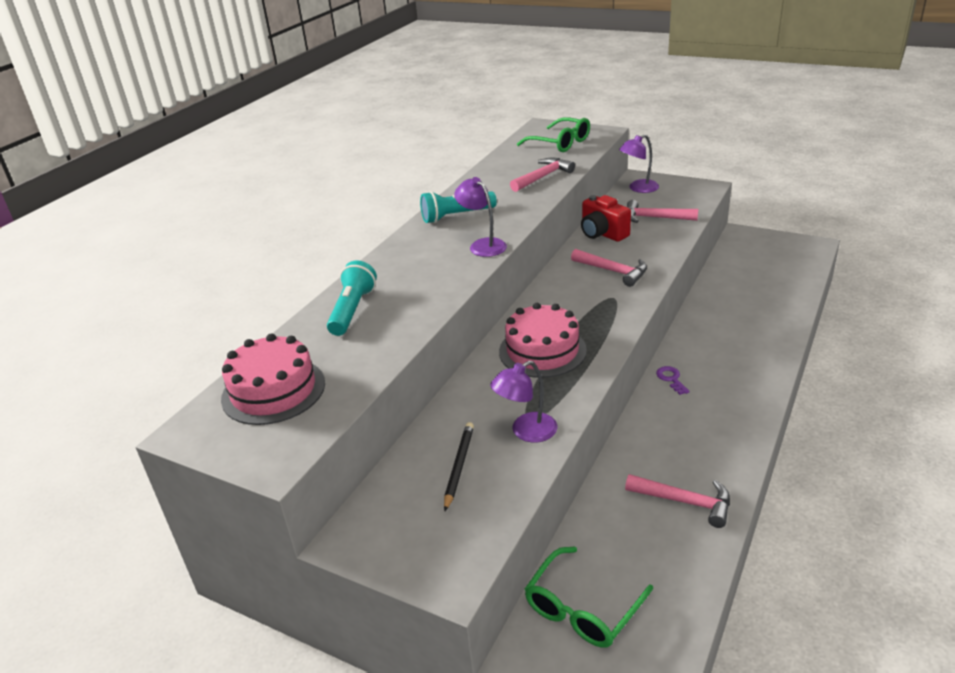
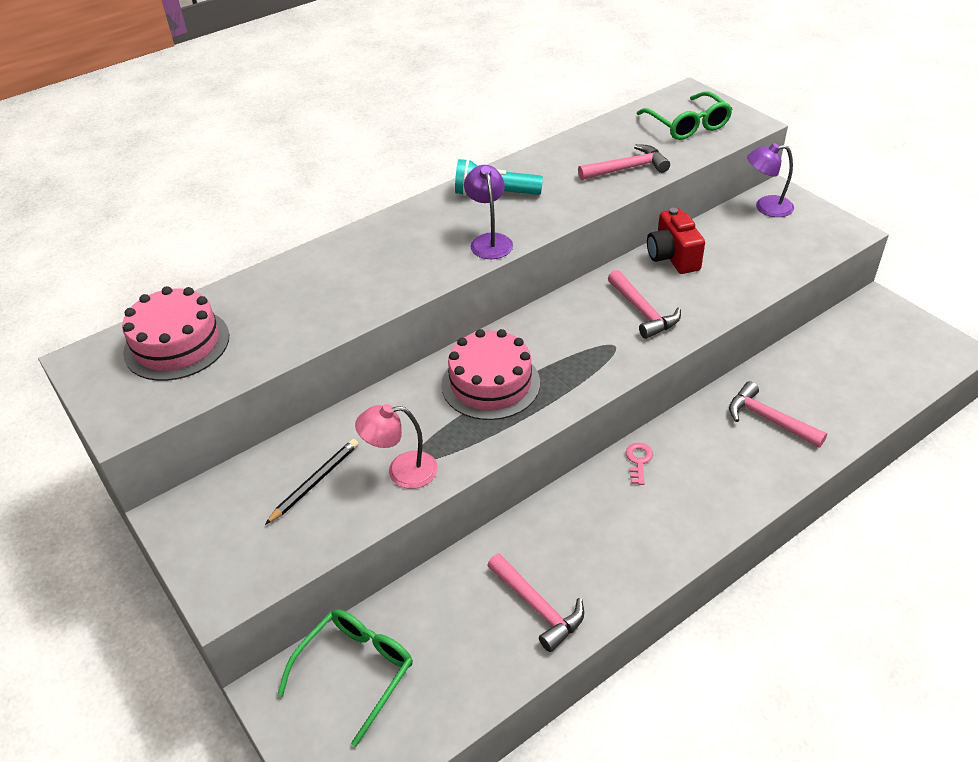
camera: 25 degrees right, 10 degrees up
(353, 310) = (308, 278): turquoise flashlight -> none
(526, 432) = (402, 471): purple lamp -> pink lamp
(582, 609) = (356, 670): green glasses -> green glasses turned 150 degrees clockwise
(655, 218) = (750, 255): pink hammer -> pink hammer (769, 419)
(671, 379) = (638, 461): purple key -> pink key

